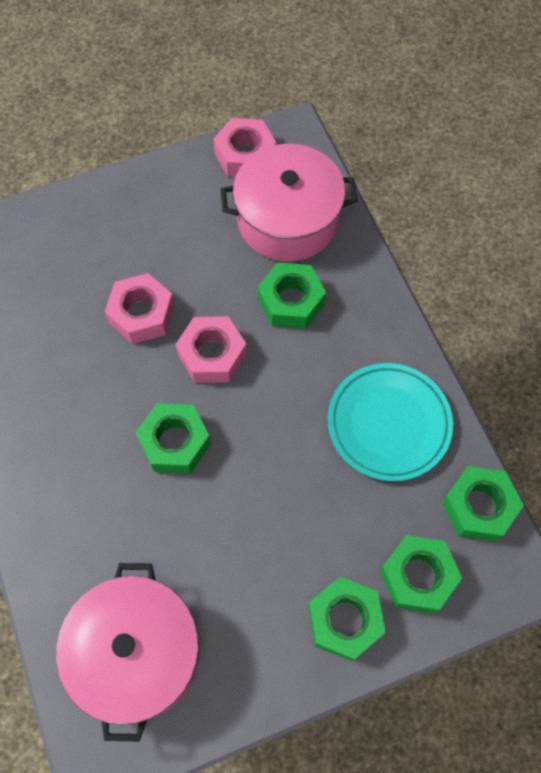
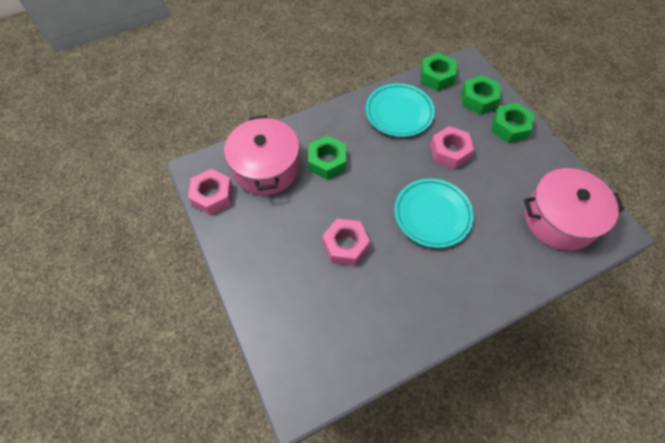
camera: 95 degrees left, 5 degrees down
(175, 442) = (432, 214): green nut -> turquoise plate
(212, 355) = (370, 200): pink nut -> pink nut (449, 152)

